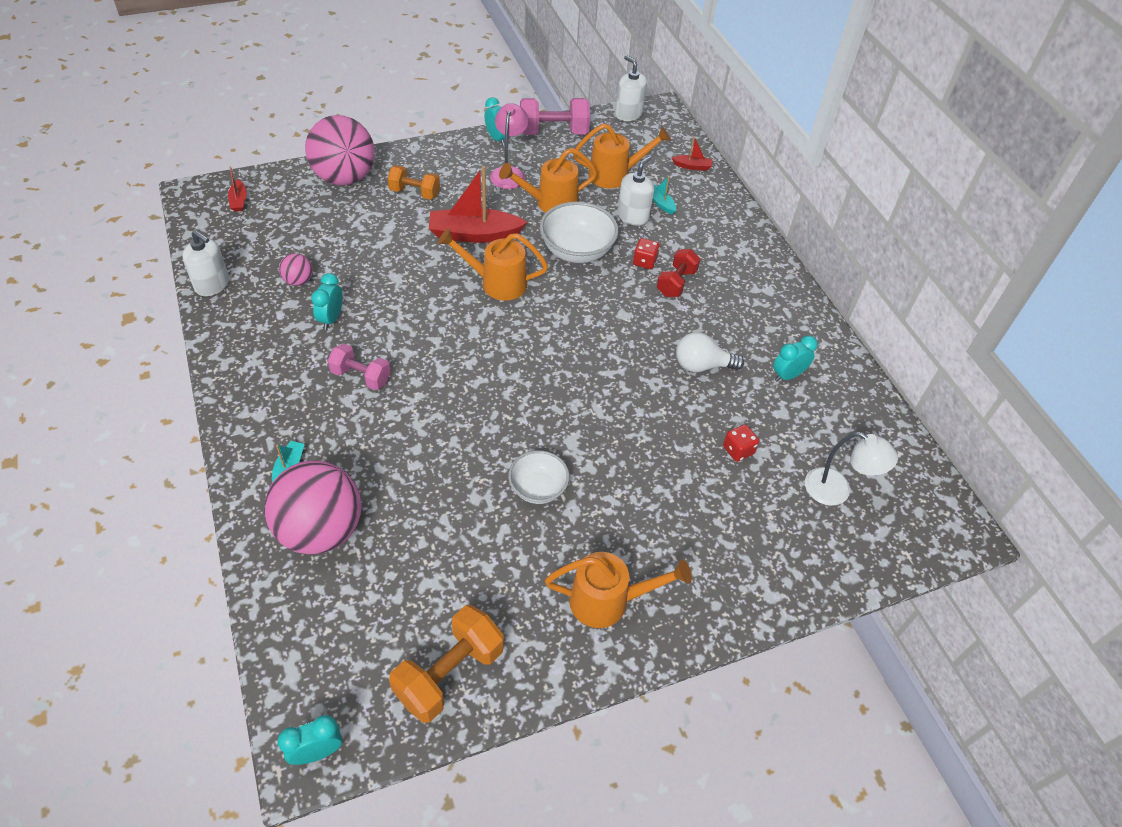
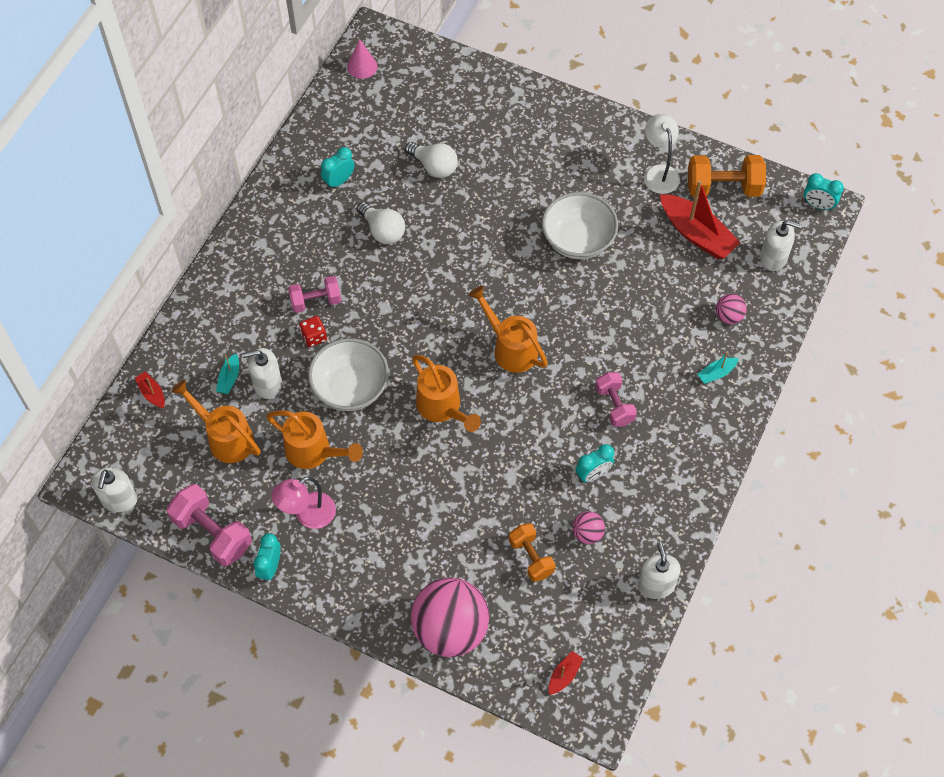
camera: 130 degrees left, 10 degrees up
(321, 530) = (728, 316): pink ball -> pink ball, size x0.43
(322, 634) = (773, 258): none -> white soap dispenser
(414, 193) = (409, 558): orange dumbbell -> orange dumbbell (531, 557)
(474, 234) = (409, 470): red boat -> red boat (696, 234)
(538, 488) = (578, 240): white bowl -> white bowl, size x1.59
(608, 601) = (606, 155): orange watering can -> orange watering can (510, 348)
(676, 283) = (316, 301): red dumbbell -> pink dumbbell
(738, 450) = (434, 166): red dice -> white light bulb
(787, 375) = (339, 181): turquoise clock -> turquoise clock turned 120 degrees clockwise
(836, 491) = (410, 103): white lamp -> white lamp (659, 172)
(923, 490) = (362, 66): none -> pink cone

